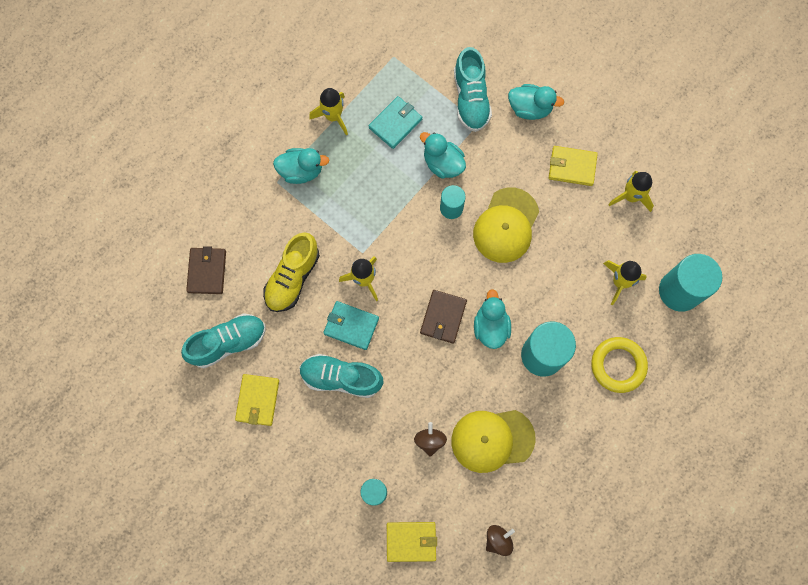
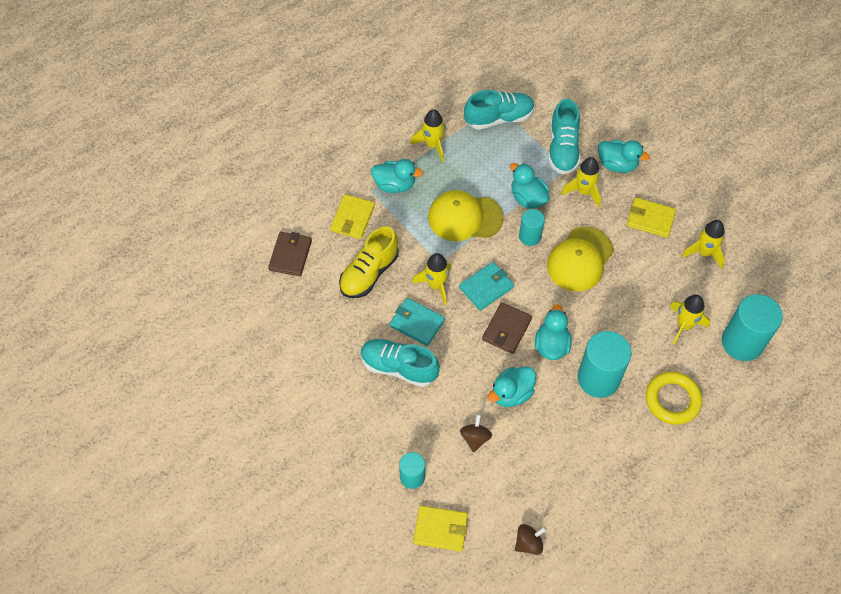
camera: 10 degrees right, 15 degrees down
(228, 343) = (297, 319): turquoise shoe -> turquoise shoe (499, 118)
(258, 400) = (315, 374): yellow wallet -> yellow wallet (352, 218)
(395, 123) = (489, 159): turquoise wallet -> turquoise wallet (486, 287)
(458, 386) = (511, 393): none -> turquoise duck
(492, 439) = (537, 447): yellow cap -> yellow cap (464, 217)
(499, 146) = (583, 191): none -> yellow rocket

